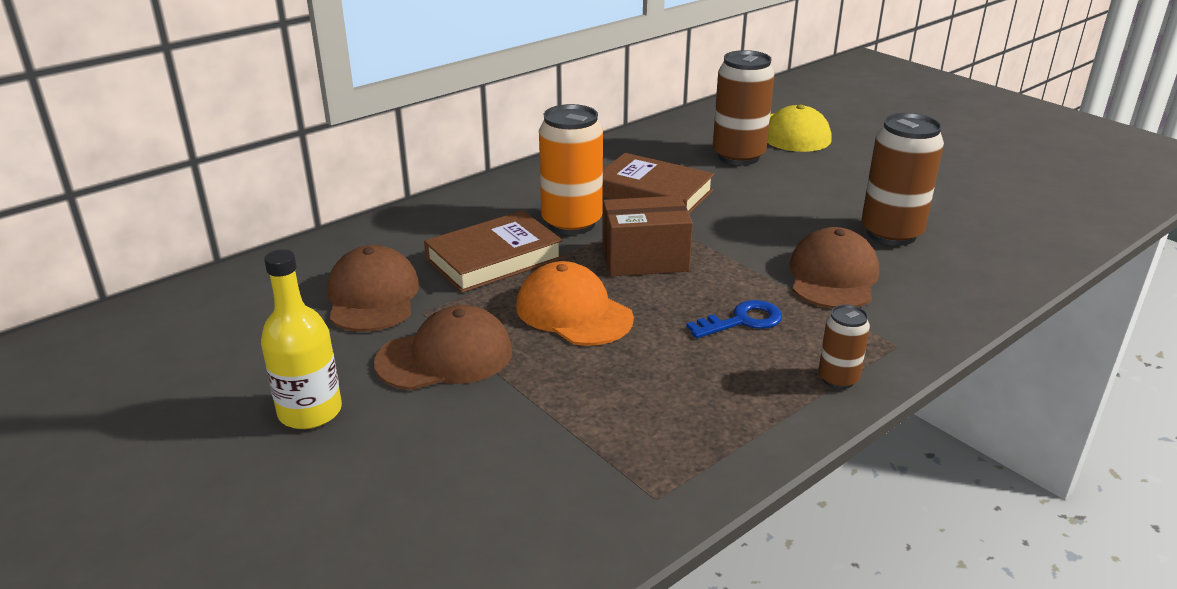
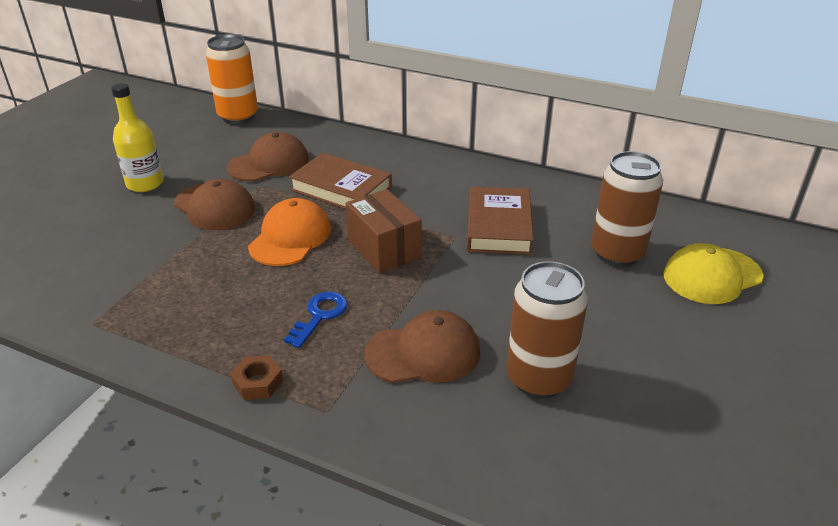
camera: 65 degrees right, 5 degrees up
(571, 223) = (416, 204): orange can -> orange can (238, 116)
(742, 321) = (320, 316): blue key -> blue key turned 105 degrees counterclockwise
(838, 379) = (258, 382): brown can -> brown nut

